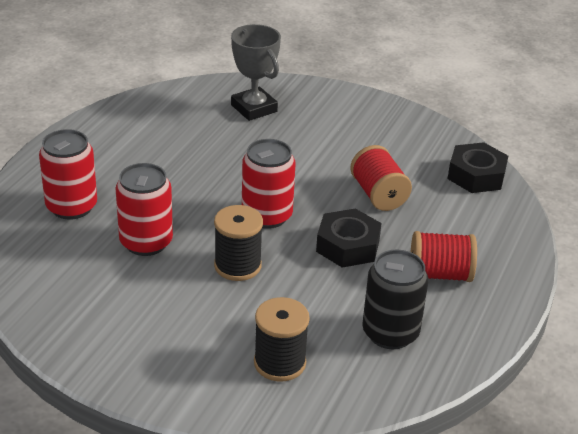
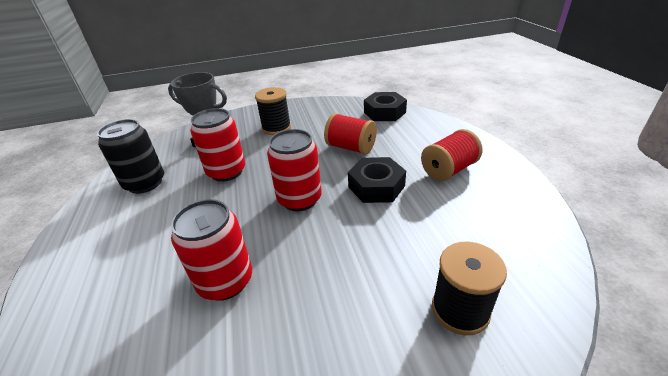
camera: 35 degrees left, 0 degrees up
(71, 207) = (118, 295): red can -> red can (226, 172)
(237, 266) = (324, 249): black spool -> black spool (276, 128)
(390, 333) = (484, 225): black can -> black can (145, 183)

